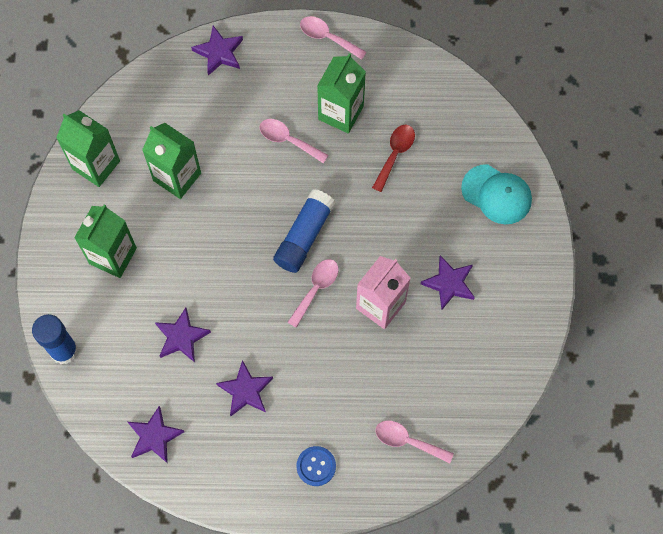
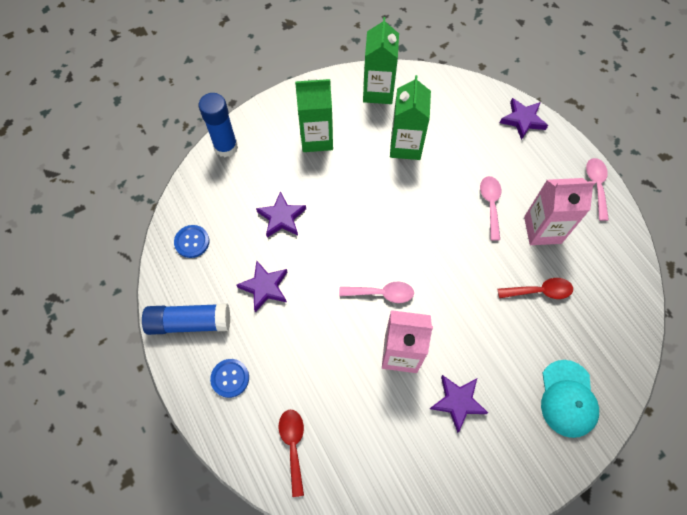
camera: 60 degrees right, 5 degrees down
(154, 436) = (192, 242): purple star -> blue button
(304, 236) = (420, 260): blue glue stick -> blue glue stick (189, 322)
(341, 112) = (542, 230): green carton -> pink carton
(407, 441) = (293, 445): pink spoon -> red spoon

